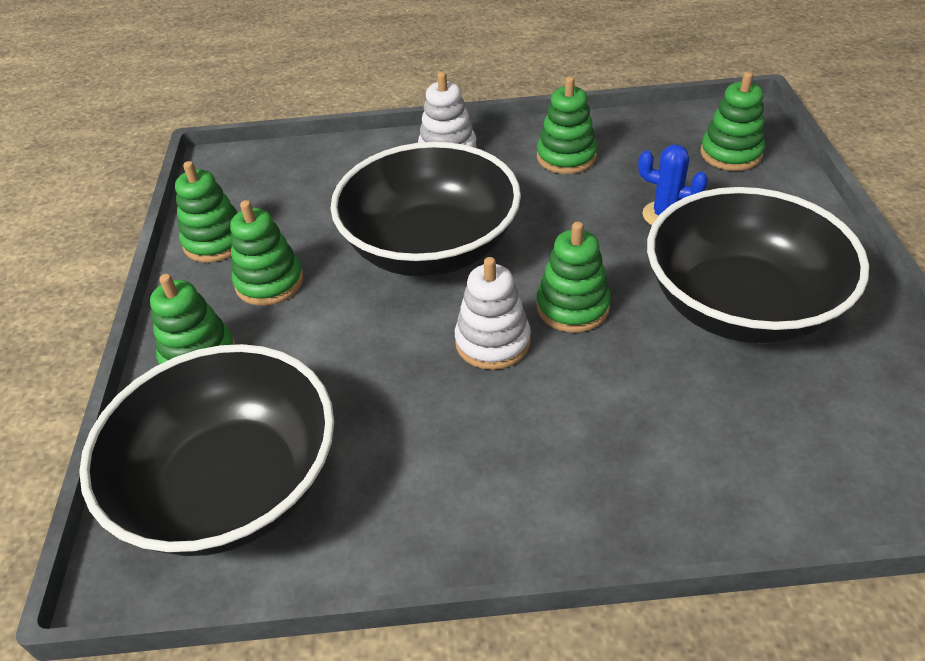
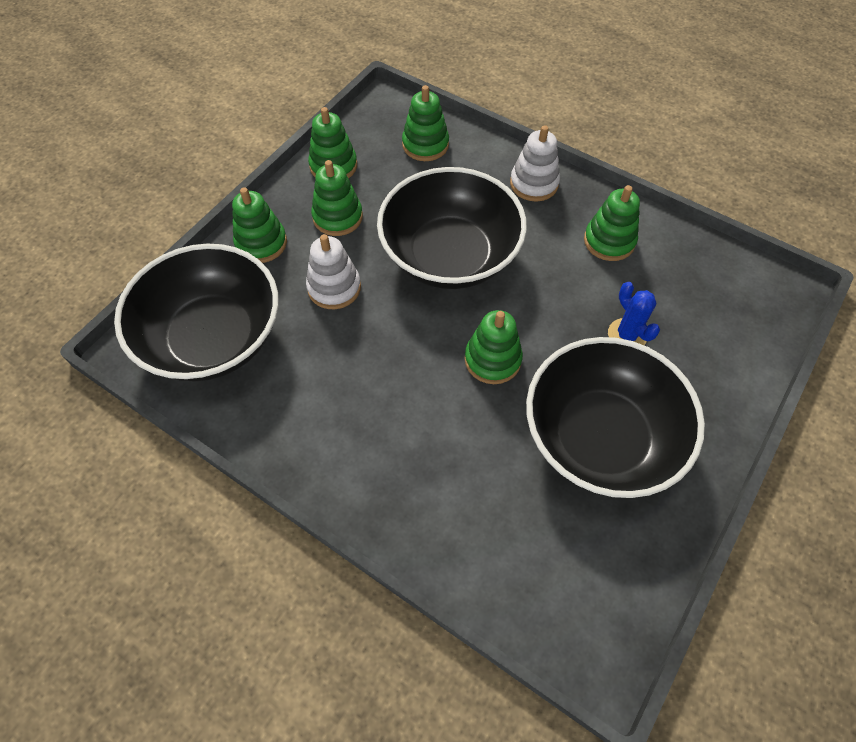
camera: 35 degrees right, 15 degrees up
(492, 342) = (422, 349): white stacking toy -> white stacking toy (334, 288)
(731, 154) = (734, 317): green stacking toy -> green stacking toy (425, 145)

